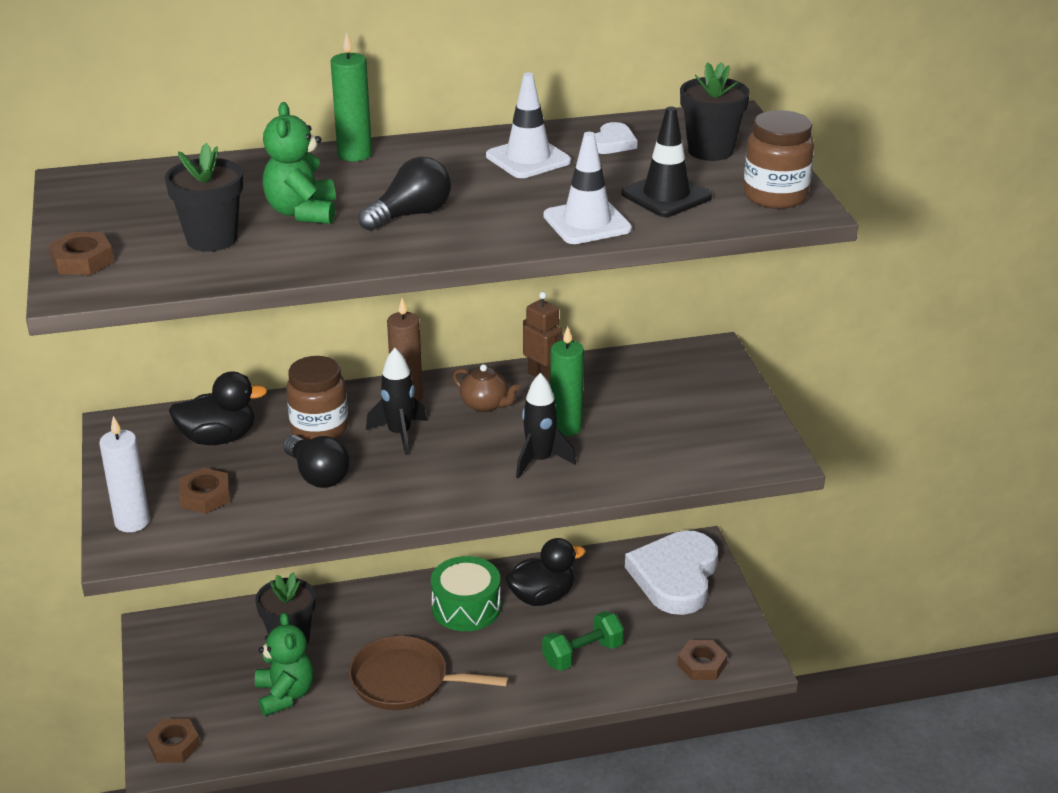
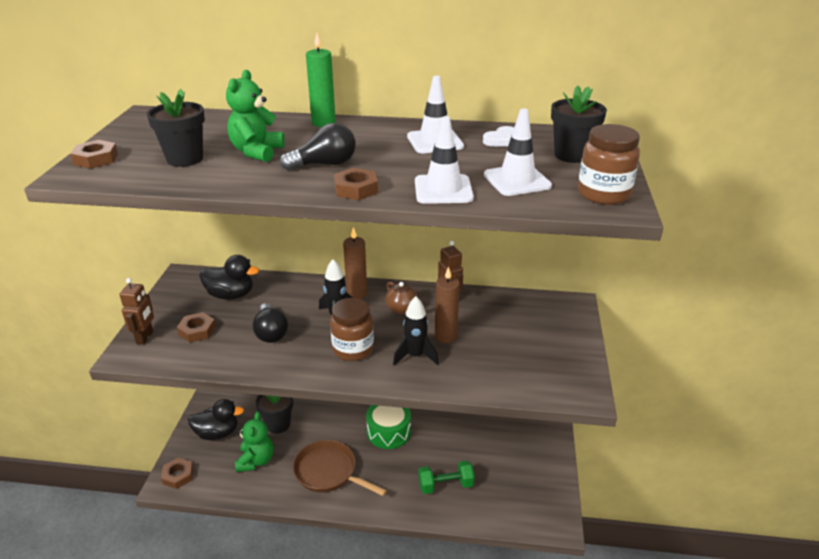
camera: 20 degrees right, 0 degrees up
(132, 522) = (145, 337): white candle -> brown robot
(319, 429) = (292, 302): brown jar -> brown jar (353, 349)
(542, 597) = (438, 437): black duck -> black duck (217, 433)
(566, 427) = (445, 336): green candle -> brown candle
(666, 196) = (517, 180): black traffic cone -> white traffic cone
(675, 576) = (529, 446): white heart -> none
(702, 664) = (521, 516): brown nut -> brown nut (356, 189)

